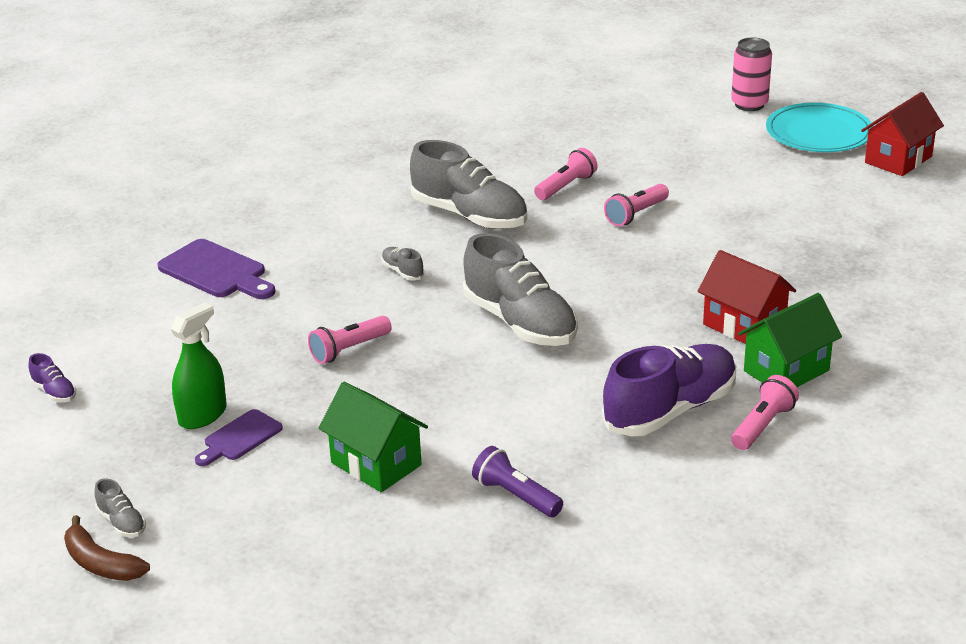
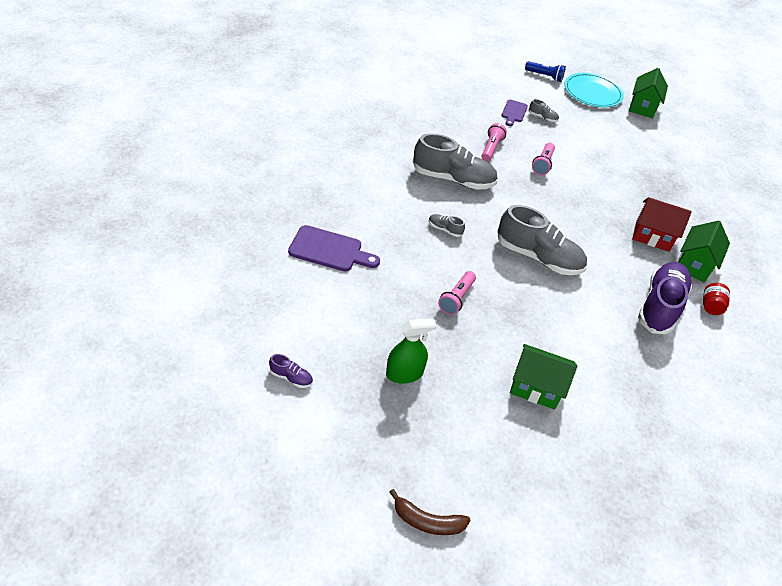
camera: 30 degrees left, 15 degrees up
(122, 522) = (416, 481): grey shoe -> grey shoe (542, 117)
(202, 415) = (404, 374): green spray bottle -> green spray bottle turned 60 degrees clockwise
(239, 438) = (440, 387): purple cutting board -> purple cutting board (513, 112)
(515, 496) = (628, 391): purple flashlight -> none
(749, 104) = (544, 76): pink can -> blue flashlight
(762, 425) = (710, 306): pink flashlight -> red jar
(898, 159) = (642, 107): red house -> green house

